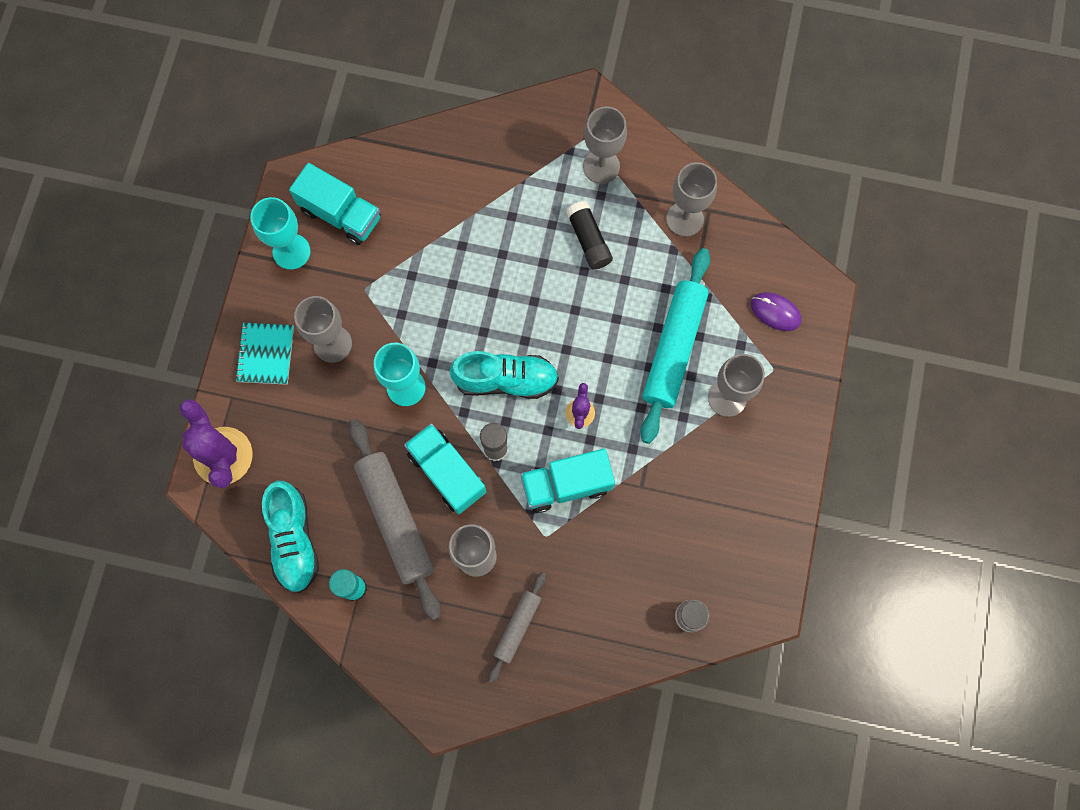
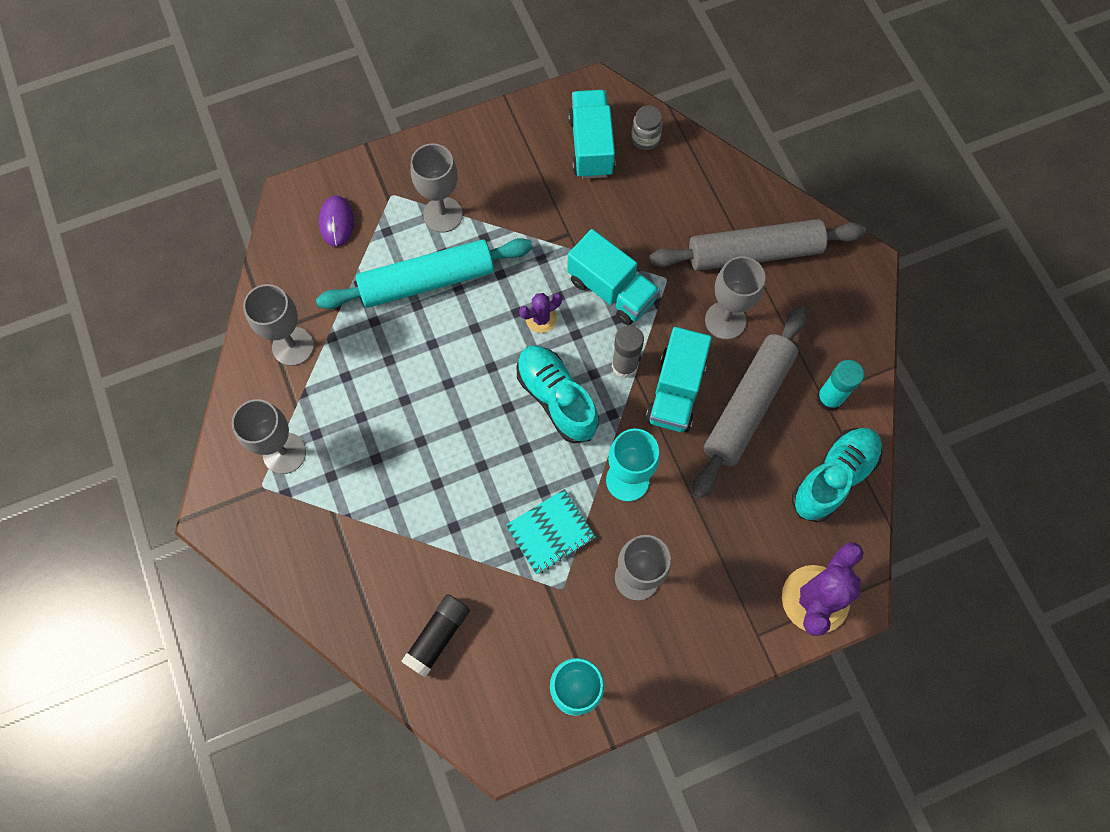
camera: 125 degrees left, 5 degrees down
(265, 354) = (693, 635): turquoise notebook -> turquoise notebook (550, 532)
(341, 214) = (501, 670): turquoise truck -> turquoise truck (591, 146)
(517, 627) = (754, 253): grey rolling pin -> grey rolling pin, size x1.85
(588, 240) = (370, 416): black glue stick -> black glue stick (438, 636)

